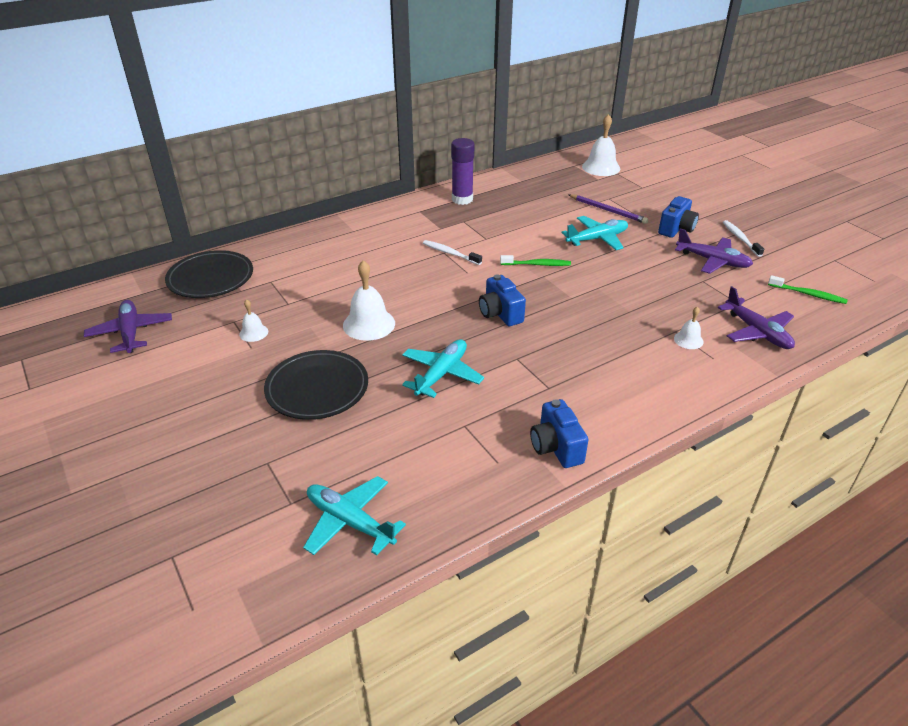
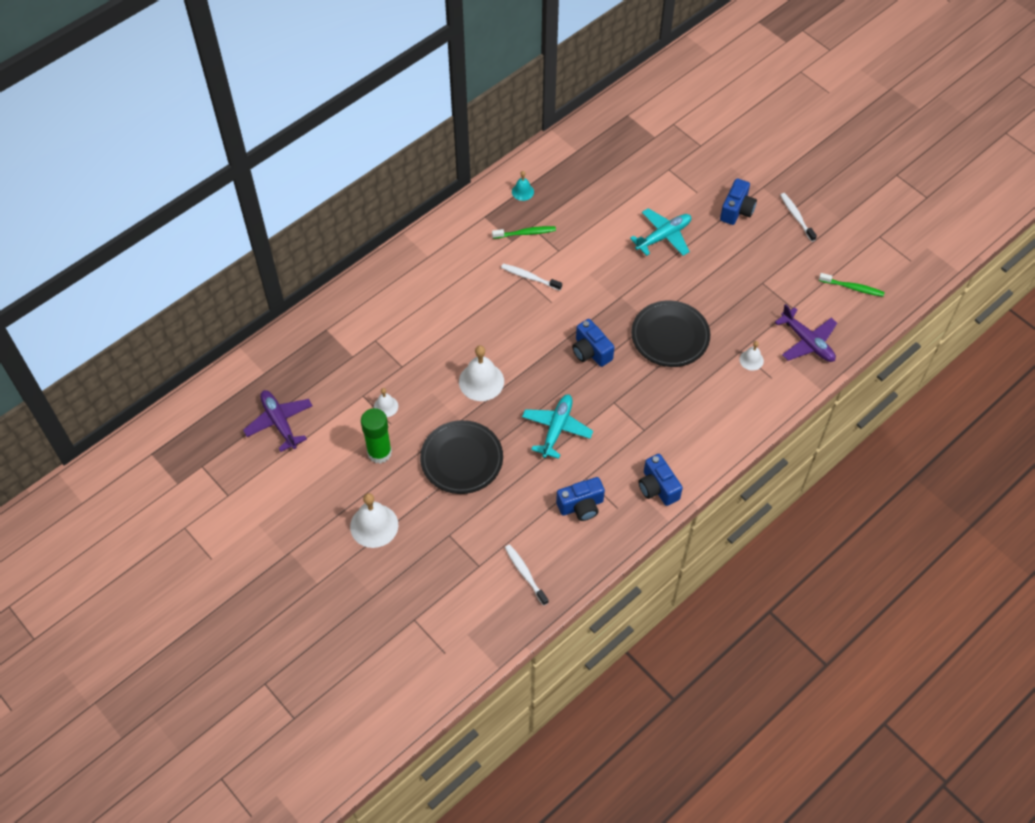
camera: 10 degrees left, 20 degrees up
(211, 278) = (318, 345): black plate -> black plate (670, 336)
(224, 371) = (379, 452): none -> green glue stick
(349, 522) = (525, 574): turquoise plane -> white toothbrush
(450, 454) = (581, 506): none -> blue camera
(462, 199) = (522, 191): purple glue stick -> turquoise bell
(537, 264) = (612, 282): green toothbrush -> green toothbrush (525, 233)
(601, 167) = (655, 115): white bell -> white bell (374, 525)
(607, 210) = (669, 190): purple pencil -> none
(713, 261) = (771, 254): purple plane -> none

